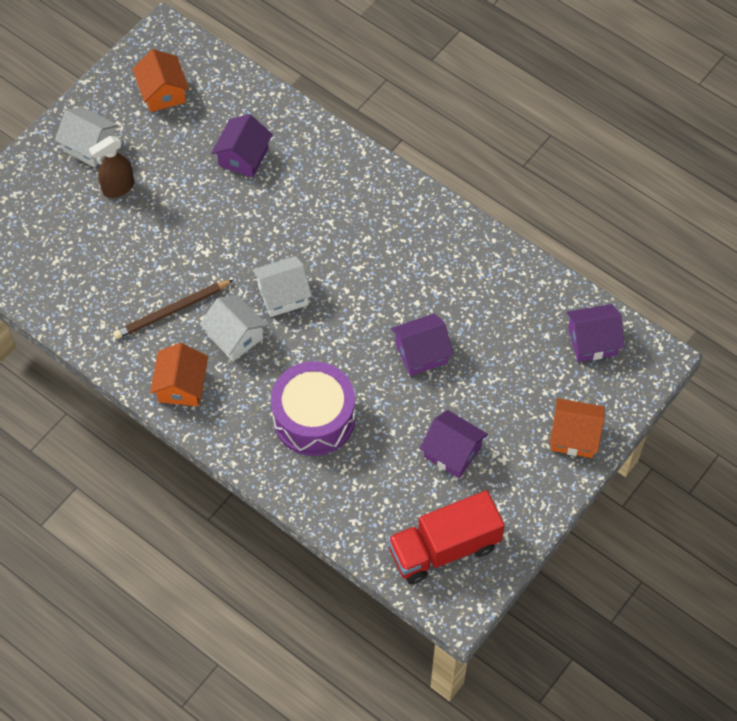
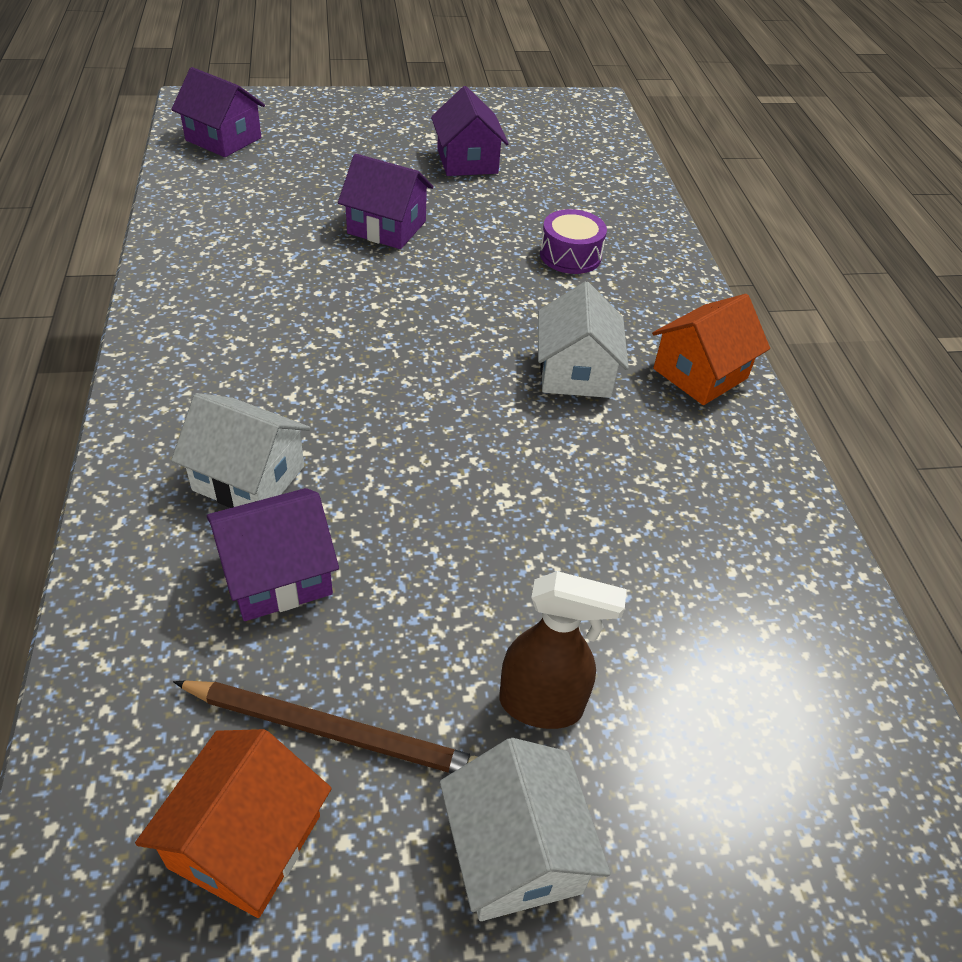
camera: 140 degrees left, 15 degrees down
(172, 311) = (633, 455): brown pencil -> brown pencil (333, 731)
(283, 295) = (462, 368): white house -> white house (249, 478)
(314, 418) = (570, 255): purple drum -> purple drum, size x0.52
(444, 548) = (561, 127): red truck -> none
(574, 436) = (348, 111): orange house -> none

